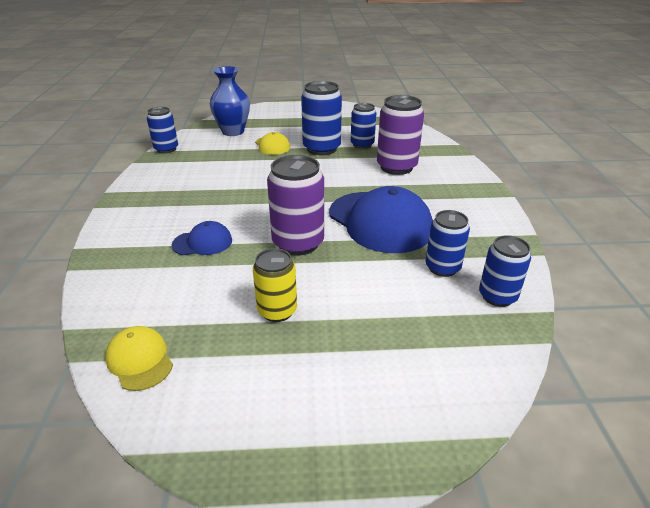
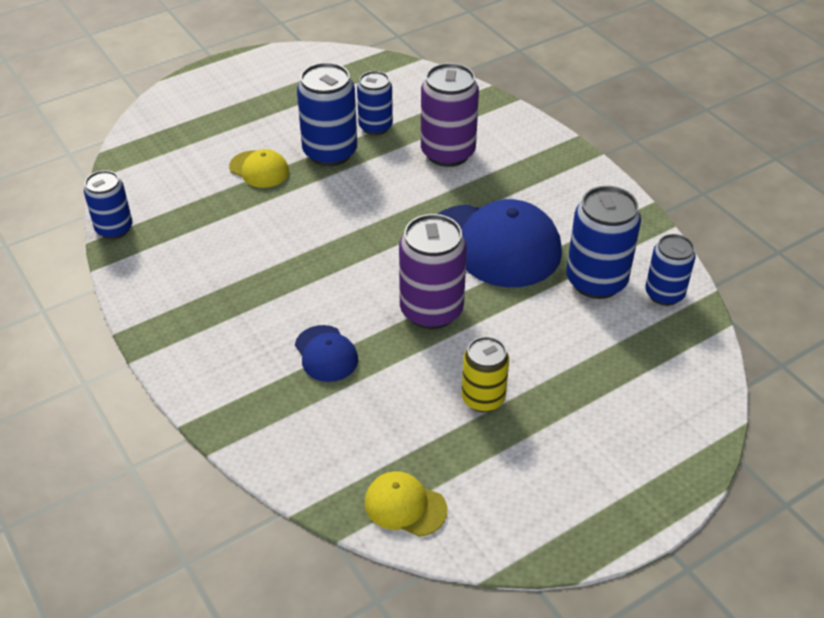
camera: 30 degrees left, 10 degrees up
(202, 242) = (326, 354): blue cap -> blue cap turned 105 degrees clockwise
(233, 132) = (176, 161): blue vase -> none
(442, 268) = (596, 281): blue can -> blue can, size x1.56

